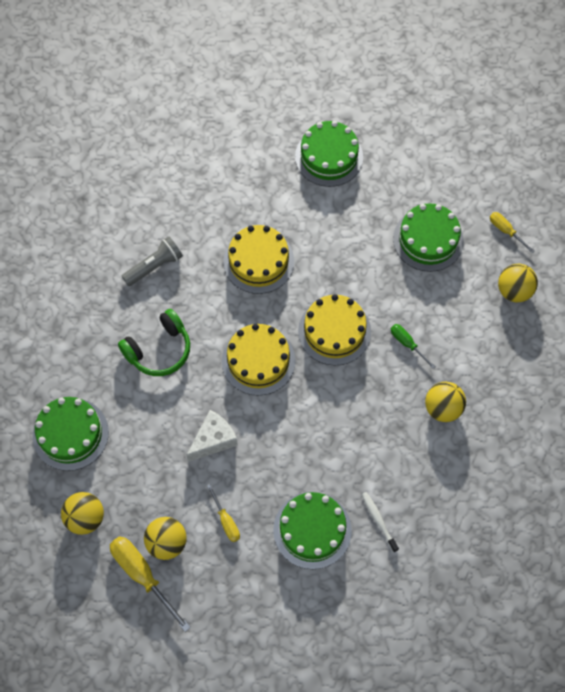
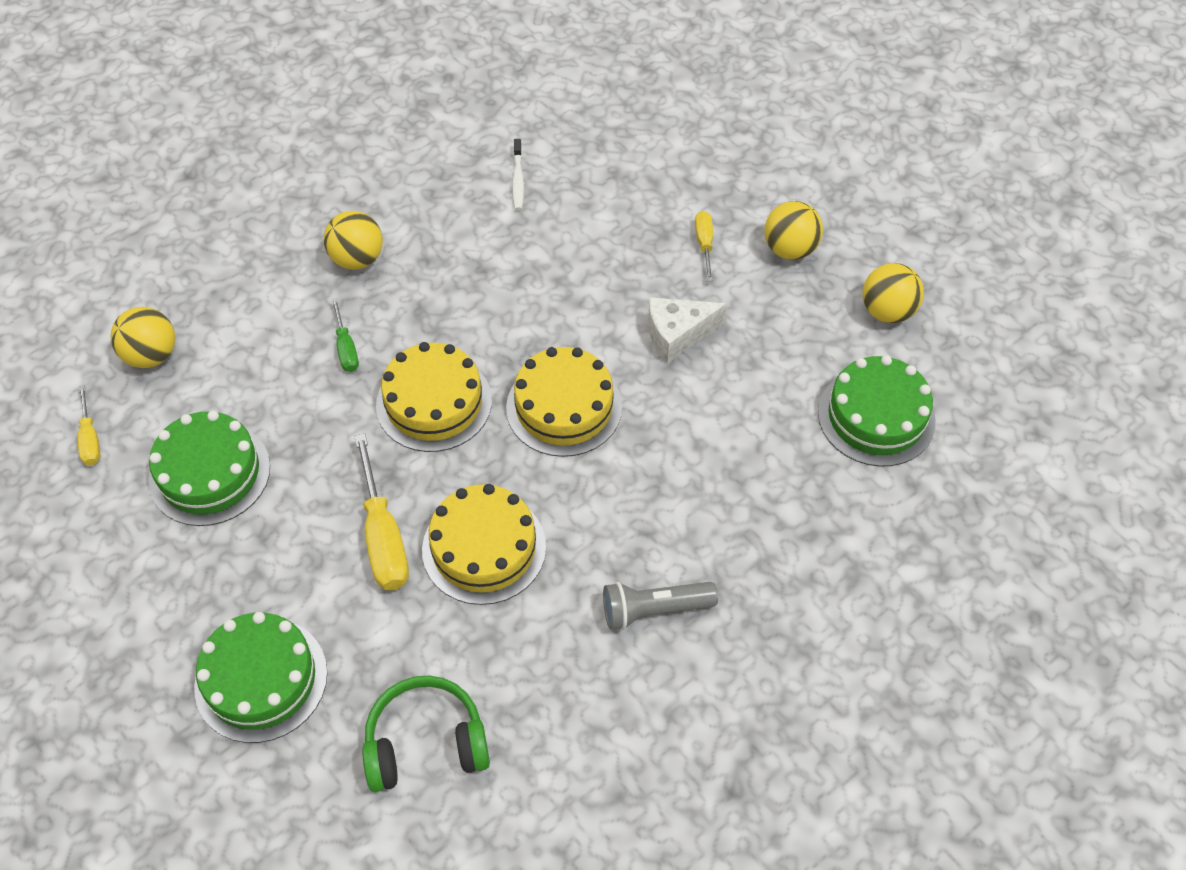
camera: 155 degrees left, 10 degrees down
(142, 575) = (834, 229): yellow screwdriver -> yellow screwdriver (383, 536)
(159, 350) = (702, 478): green headphones -> green headphones (426, 743)
(312, 530) = (603, 199): green cake -> none

